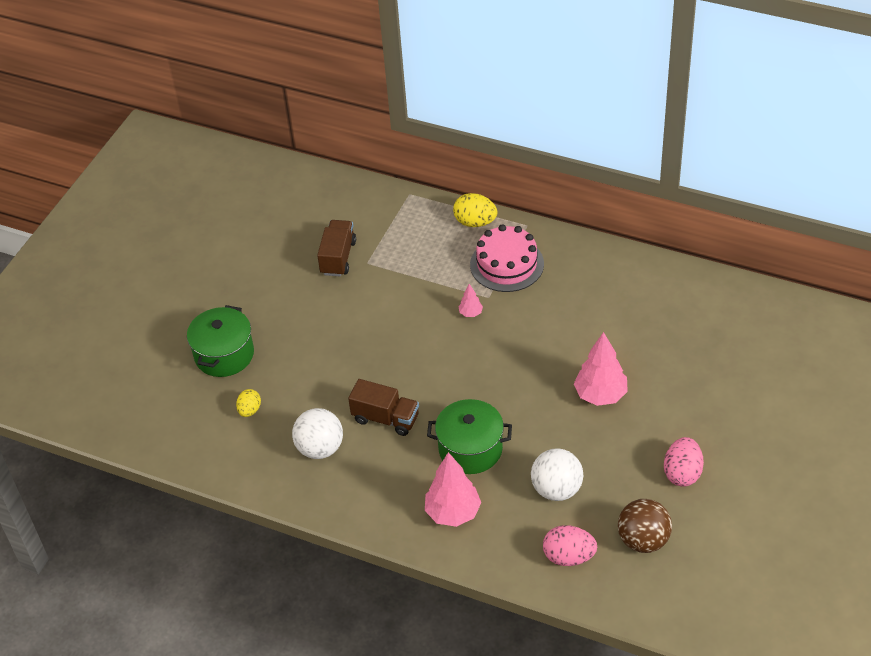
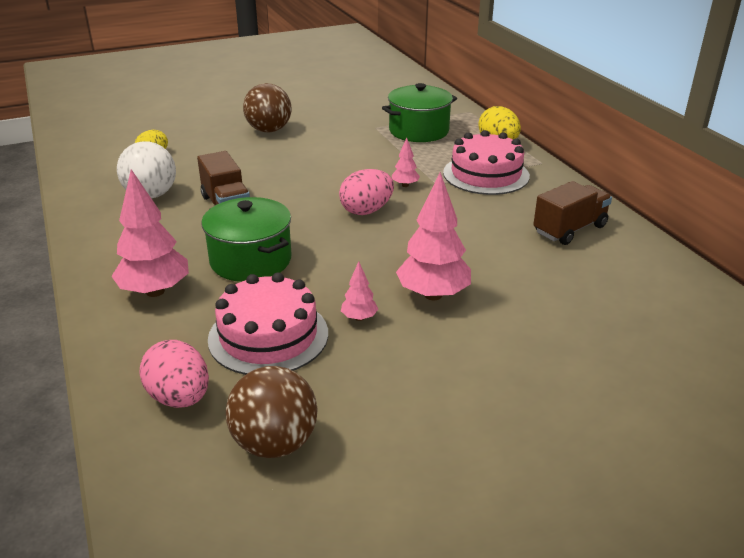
camera: 40 degrees right, 15 degrees down
(224, 354) = (196, 123): green pot -> green pot (419, 131)
(294, 322) = (269, 130): none -> brown ball
(338, 257) = (359, 116): brown truck -> brown truck (569, 229)
(556, 489) = (268, 336): white ball -> pink cake
(584, 441) = (359, 318): none -> pink tree
(682, 473) = (420, 413): pink egg -> pink egg (366, 211)

